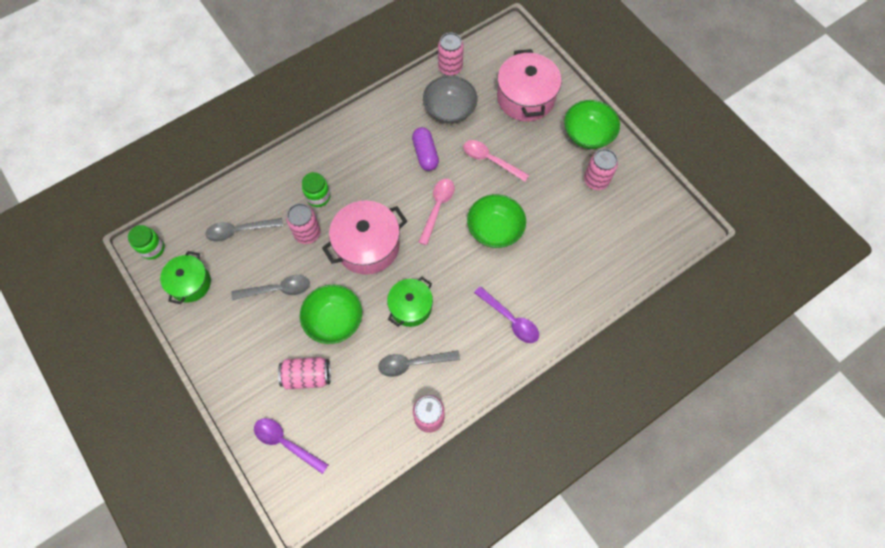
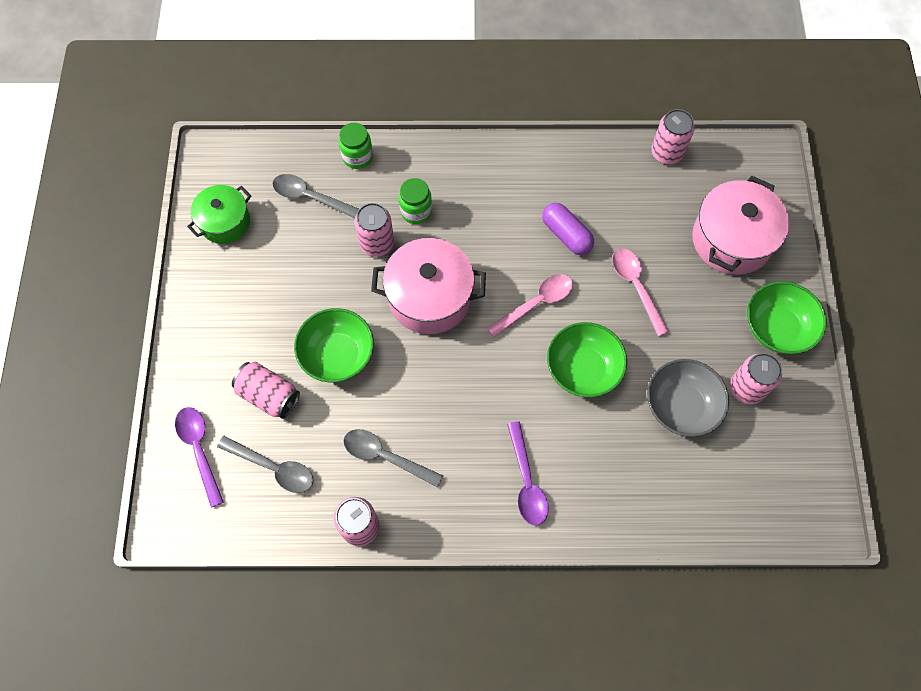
camera: 35 degrees right, 0 degrees up
(152, 248) = (214, 163): green jar -> green jar (357, 157)
(277, 289) = (304, 284): grey spoon -> grey spoon (273, 467)
(410, 307) = (427, 394): green pot -> none
(425, 154) = (566, 235): purple capsule -> purple capsule turned 60 degrees counterclockwise
(449, 110) = (630, 201): grey bowl -> grey bowl (681, 406)

